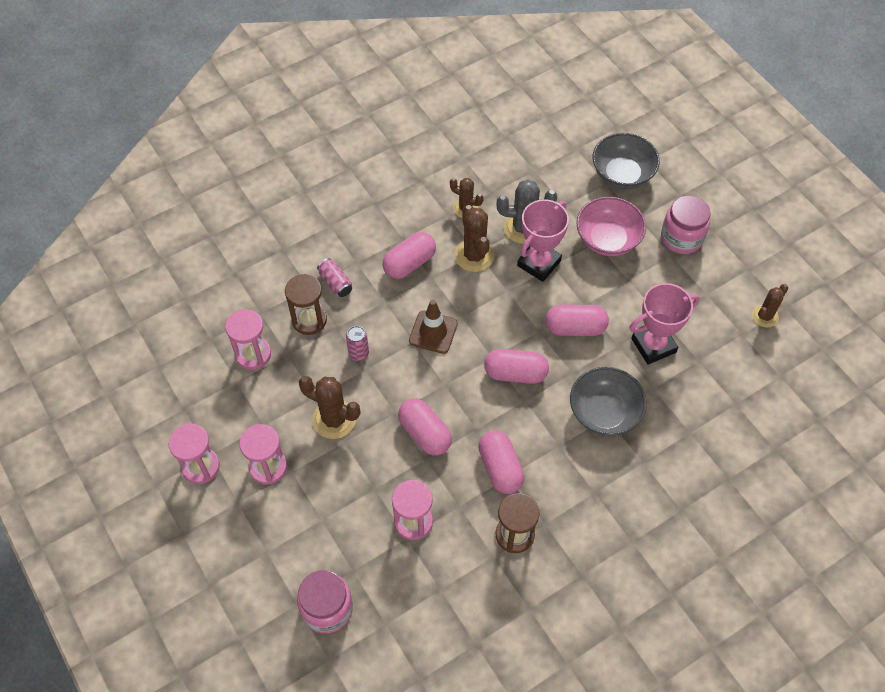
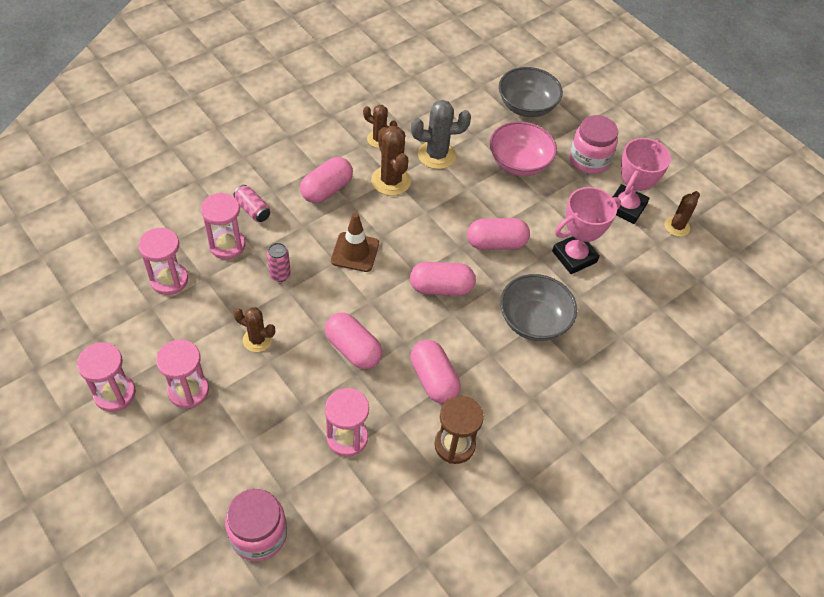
camera: 10 degrees left, 5 degrees down
(309, 320) = (227, 245): brown hourglass -> pink hourglass
(334, 419) = (257, 340): brown cactus -> brown cactus, size x0.64
(539, 263) = (455, 186): pink trophy -> pink trophy (626, 207)

